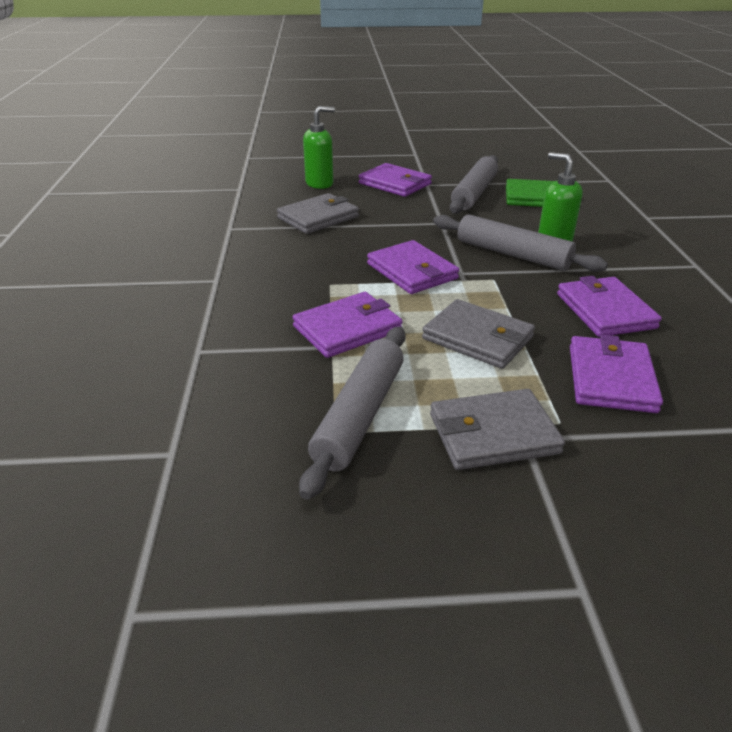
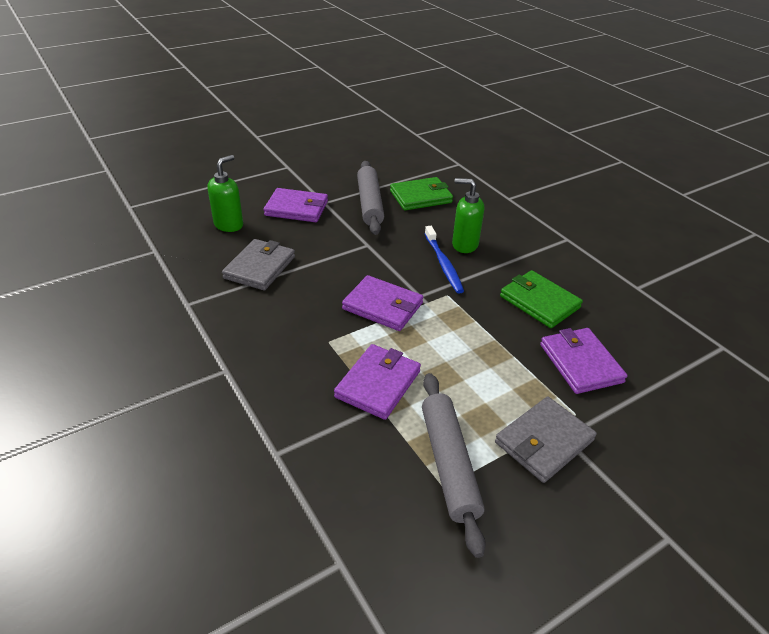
camera: 30 degrees left, 5 degrees up
(478, 338) = (476, 358): grey wallet -> none
(512, 254) = (443, 264): grey rolling pin -> blue toothbrush
(605, 311) = (539, 302): purple wallet -> green wallet

